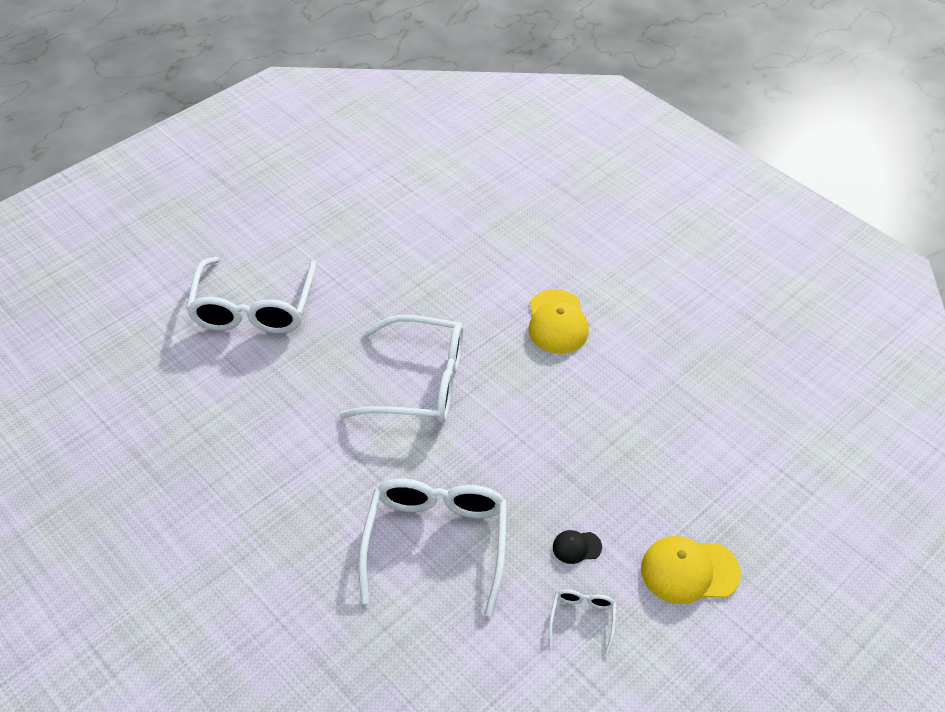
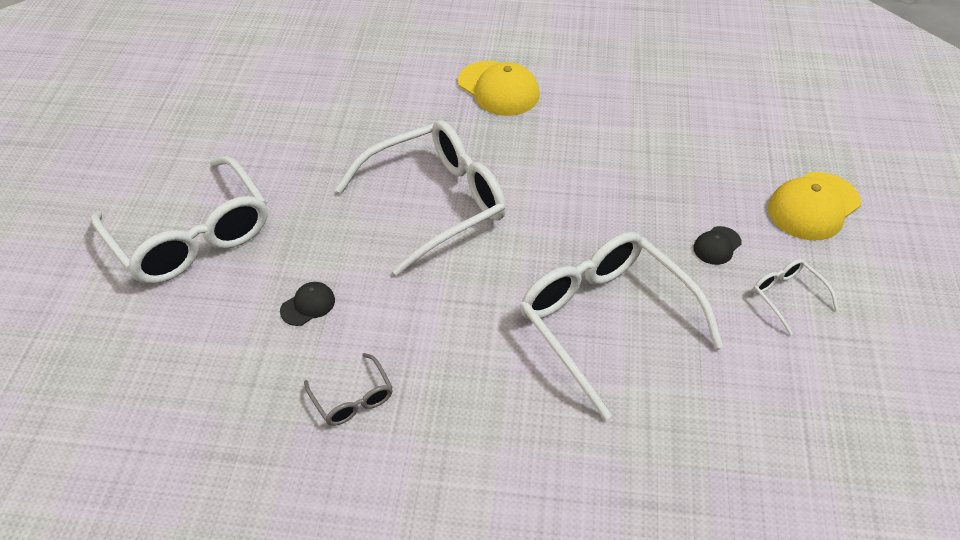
camera: 40 degrees left, 0 degrees up
(238, 478) = (352, 398): none -> grey glasses
(273, 400) = (308, 305): none -> black cap

